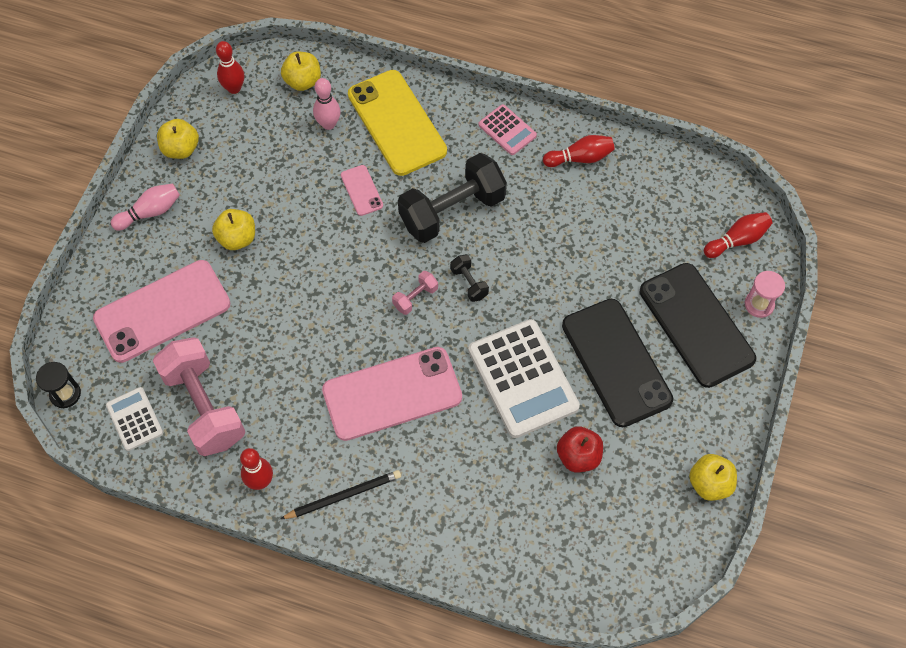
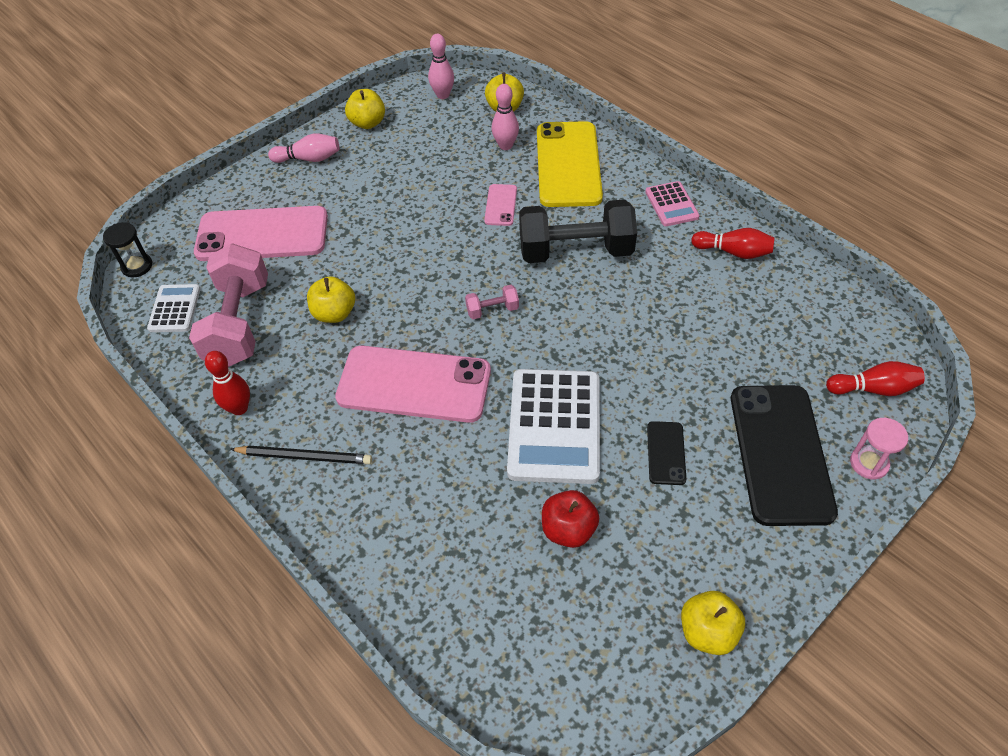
camera: 30 degrees right, 10 degrees down
(234, 88) = (443, 95): red bowling pin -> pink bowling pin
(237, 238) = (365, 203): yellow apple -> yellow apple (334, 313)
(469, 283) = (553, 318): black dumbbell -> none
(616, 362) = (666, 453): black phone -> black phone, size x0.45

